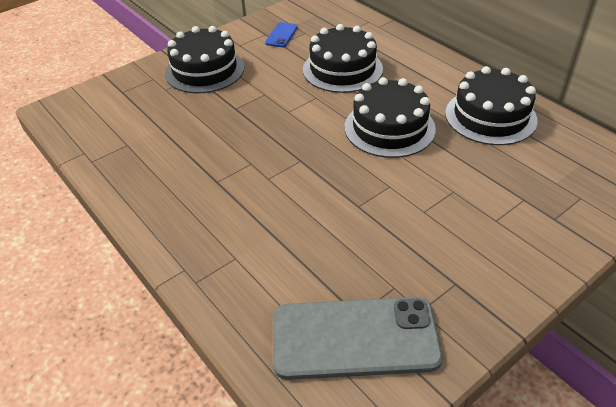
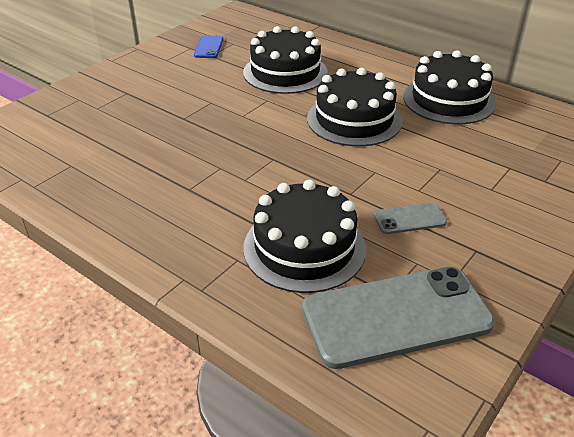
camera: 15 degrees left, 5 degrees down
(205, 70) = (136, 86): black cake -> black cake (304, 248)
(403, 241) = (409, 219): none -> grey phone

